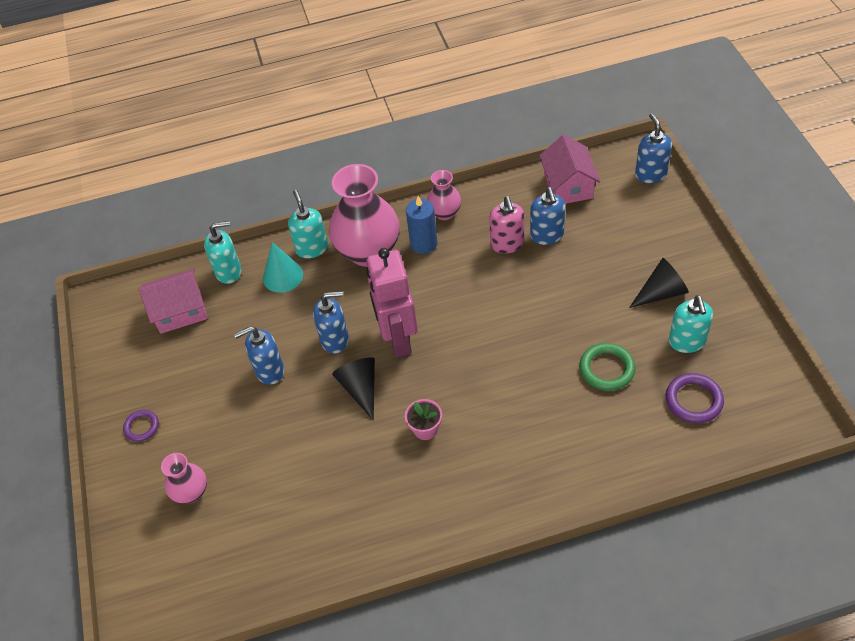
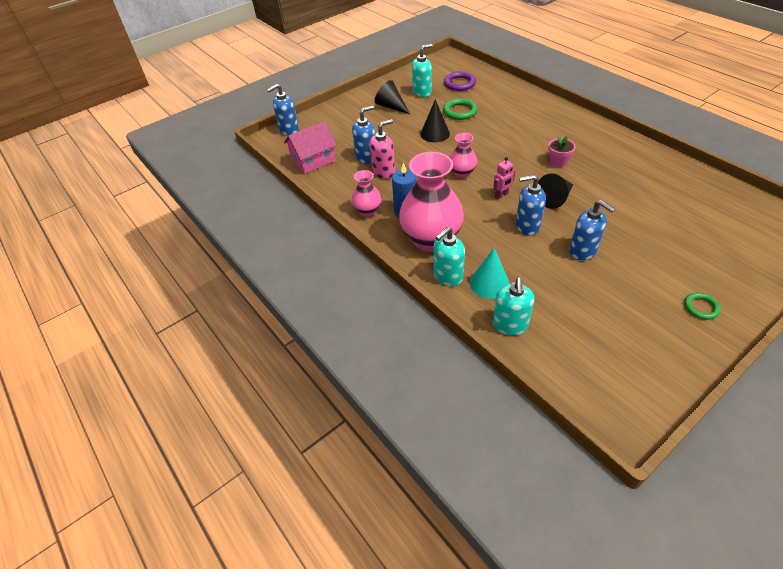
camera: 115 degrees left, 5 degrees down
(142, 427) = (701, 307): purple ring -> green ring
(180, 311) = (578, 341): pink house -> none
(191, 492) = (712, 249): pink vase -> pink vase (462, 173)
(229, 272) = (510, 325): turquoise soap dispenser -> turquoise soap dispenser turned 135 degrees counterclockwise
(335, 340) = (527, 226): blue soap dispenser -> blue soap dispenser turned 60 degrees counterclockwise
(398, 339) = (501, 195): pink robot -> pink robot, size x0.42
(563, 320) = (435, 134): none -> black cone

